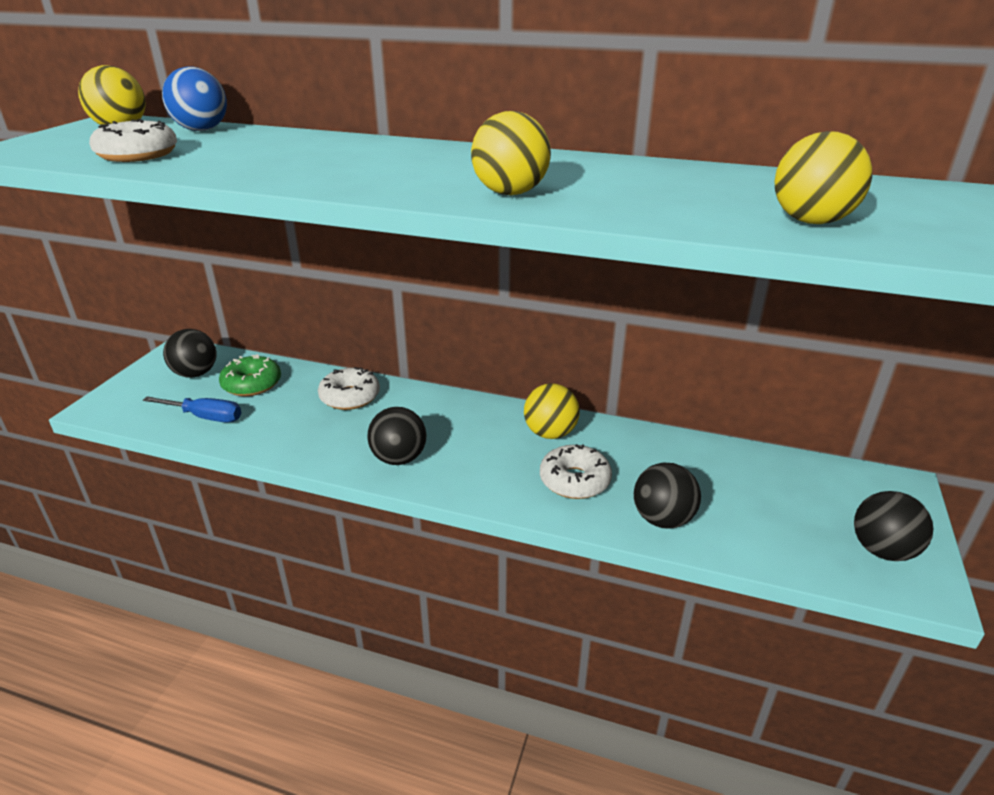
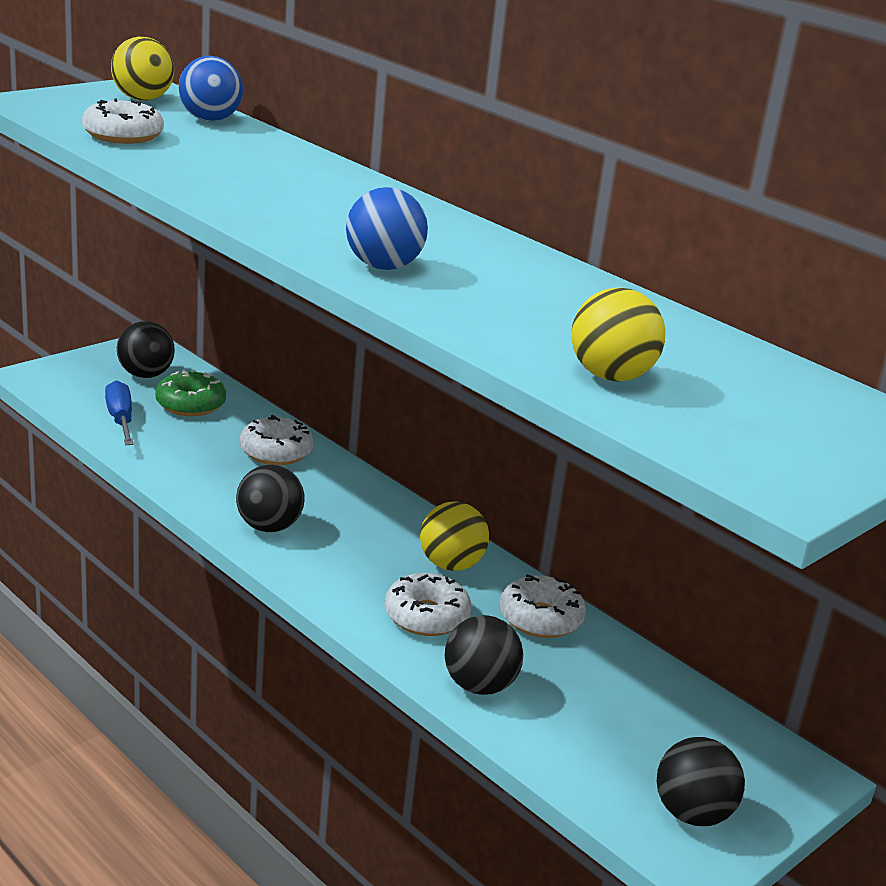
camera: 25 degrees right, 5 degrees down
(205, 417) = (120, 420): blue screwdriver -> blue screwdriver turned 150 degrees counterclockwise
(510, 193) = (383, 266): yellow ball -> blue ball
(644, 448) = (540, 618): none -> white donut

